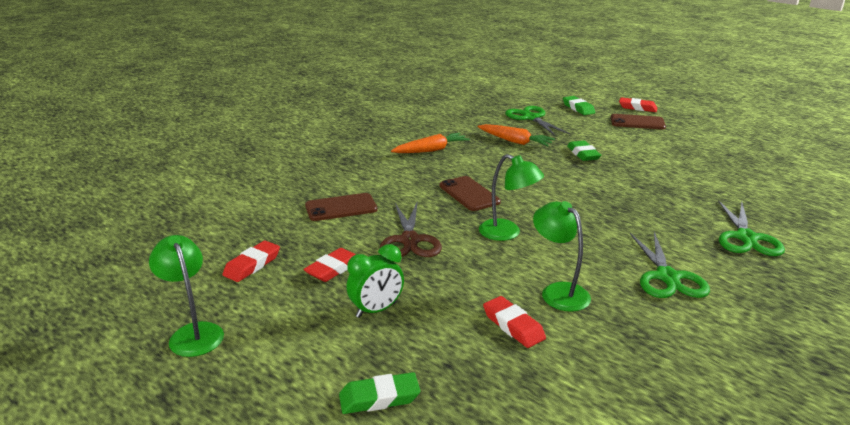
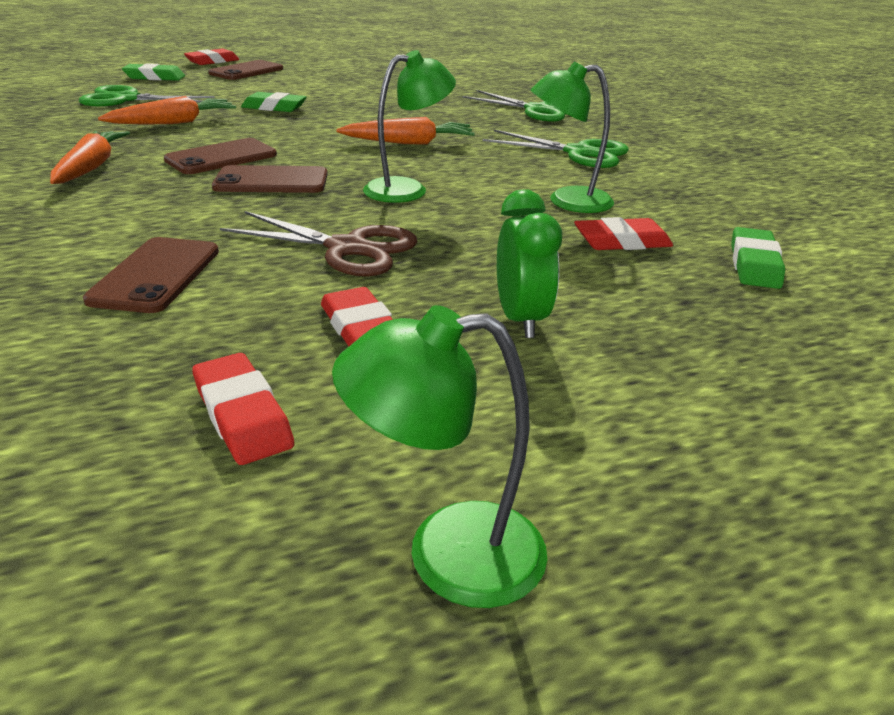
camera: 65 degrees left, 5 degrees up
(379, 398) = (747, 369): green eraser -> green eraser (754, 264)
(483, 171) = (221, 157): none -> brown phone
(586, 211) = (409, 143): none -> orange carrot

